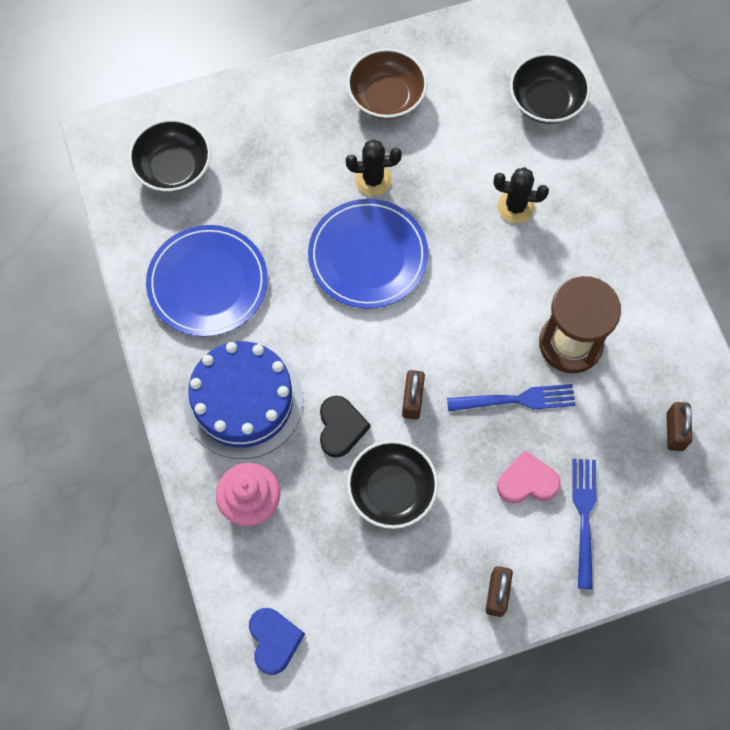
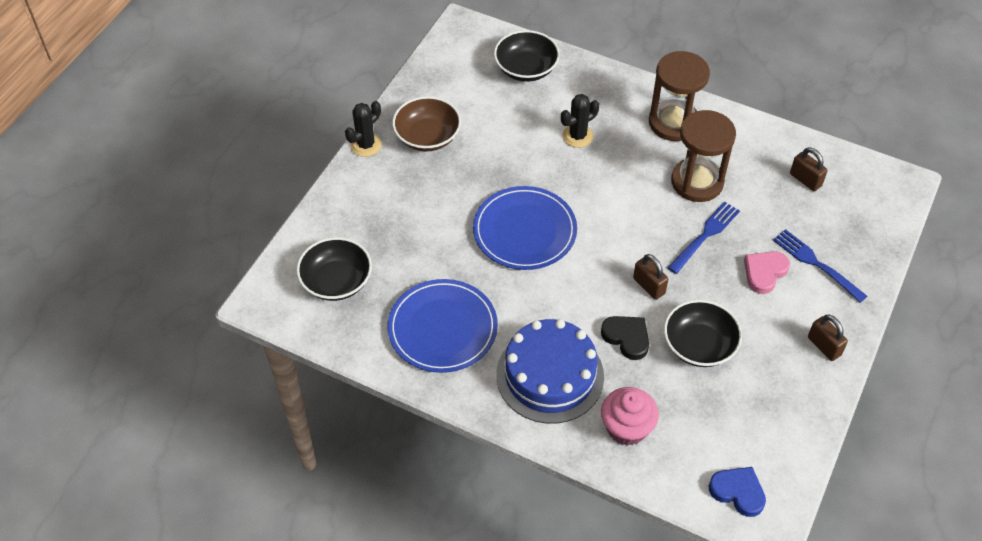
camera: 45 degrees left, 15 degrees down
(373, 180) = (475, 187): black cactus -> black cactus (366, 145)
(619, 268) = (673, 122): none -> brown hourglass

